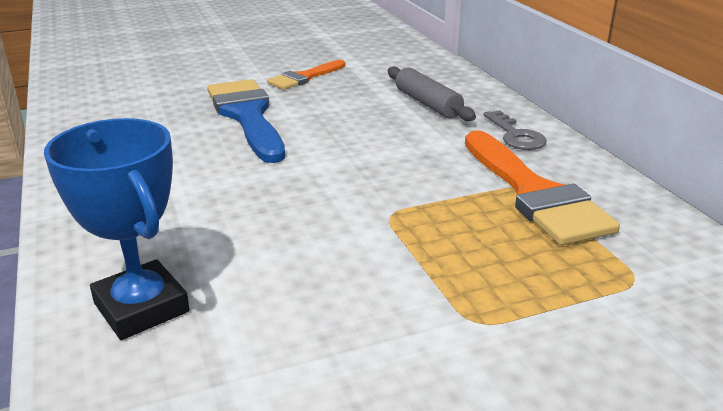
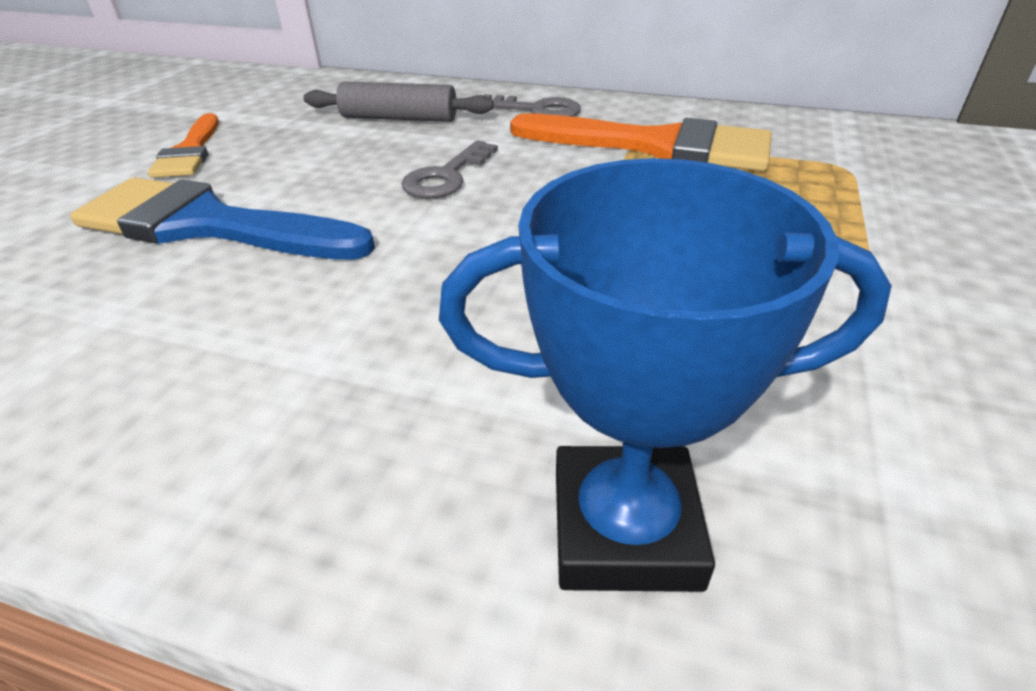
camera: 50 degrees left, 10 degrees up
(379, 147) = (446, 177): none -> grey key

